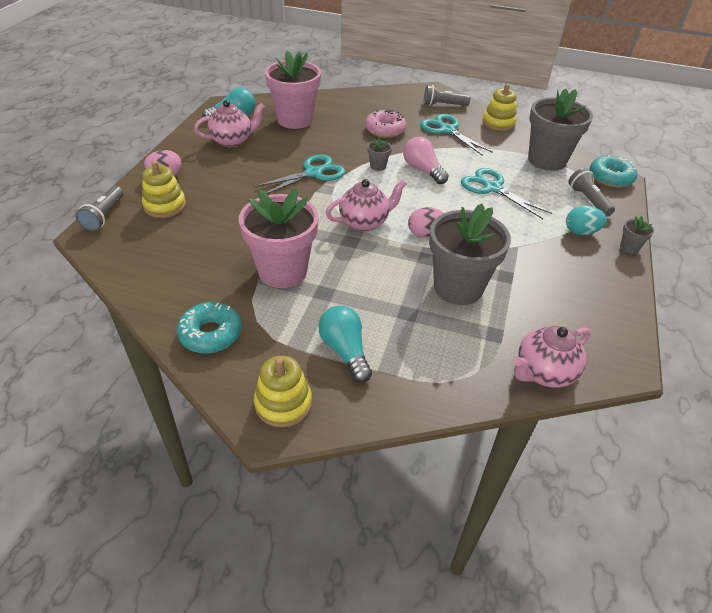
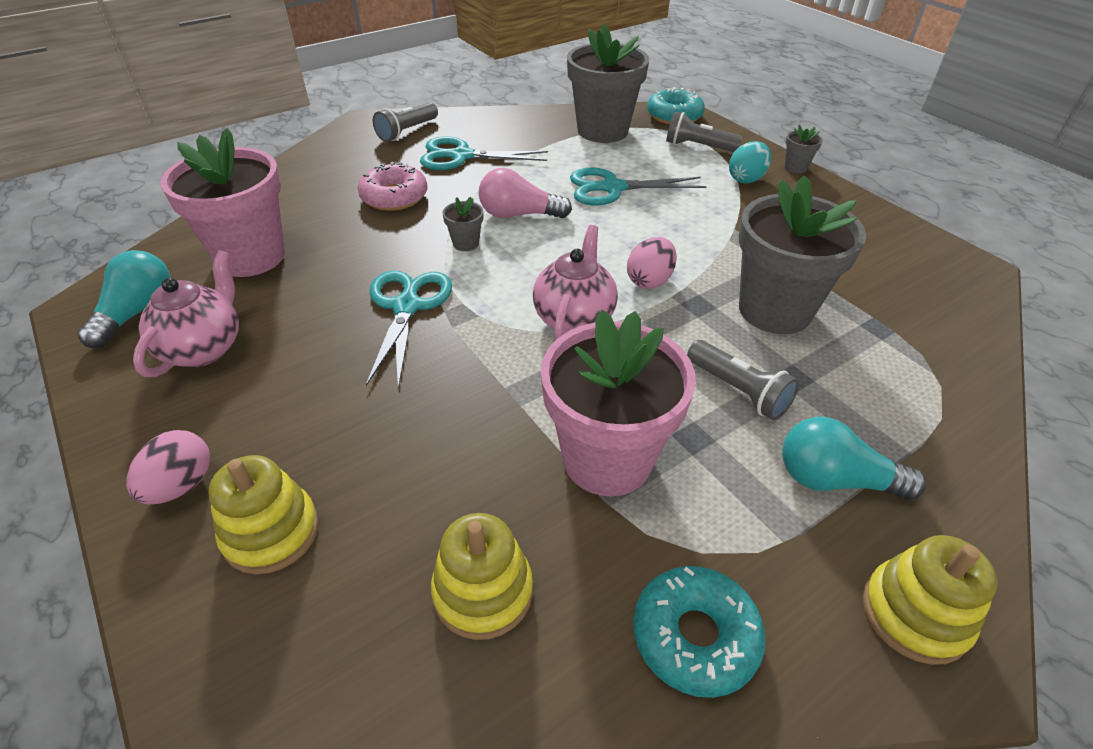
camera: 50 degrees left, 0 degrees up
(104, 216) = (183, 657): grey flashlight -> grey flashlight (738, 391)
(498, 123) = (496, 119): yellow stacking toy -> yellow stacking toy (483, 591)
(543, 372) = (961, 327): pink teapot -> none

